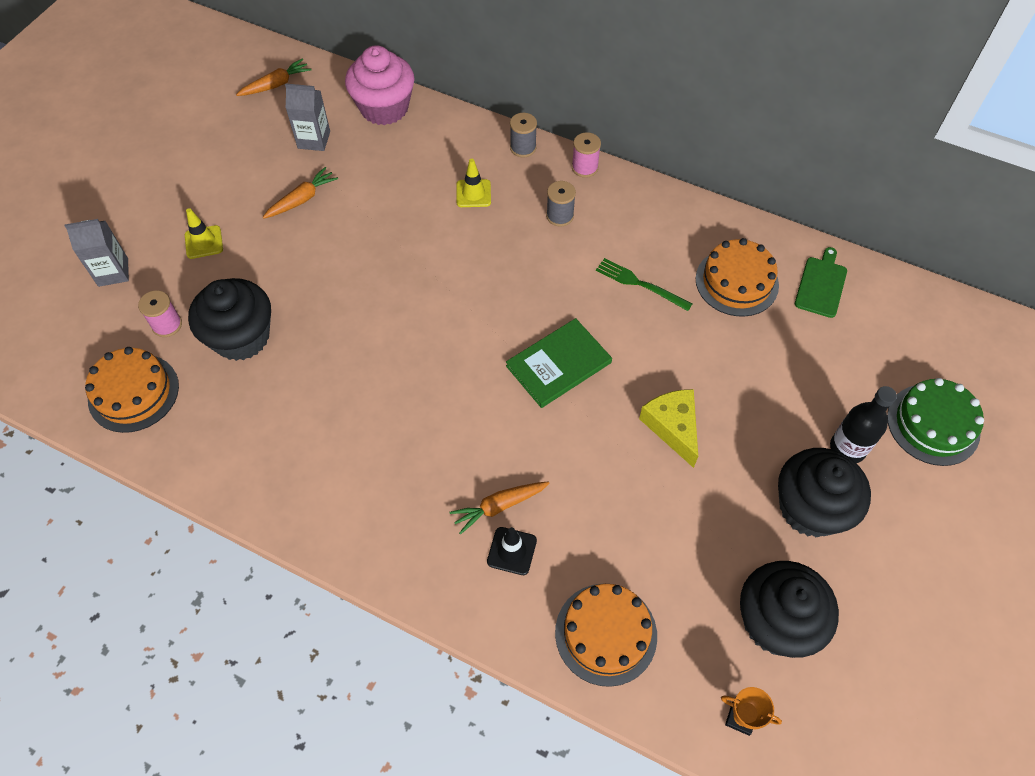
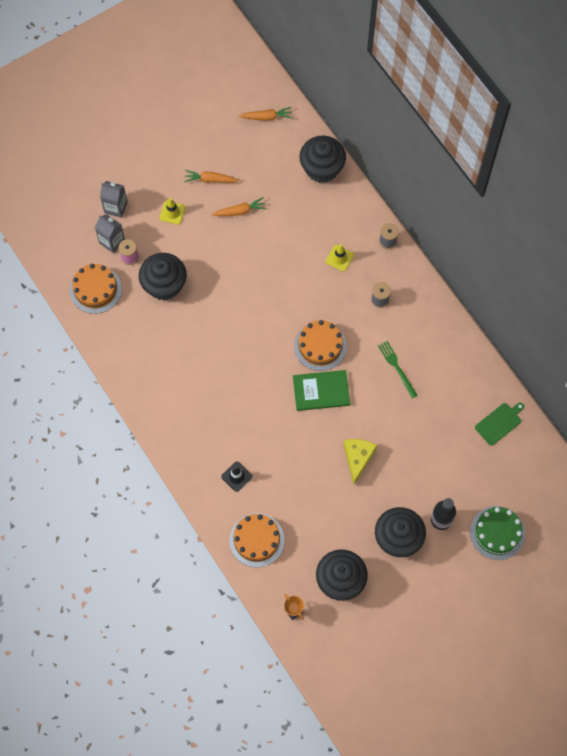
camera: 30 degrees right, 10 degrees up
(314, 140) = (268, 171): grey carton -> grey carton (112, 241)
(384, 108) = (322, 168): pink cupcake -> black cupcake
(499, 506) = (244, 451): orange carrot -> orange carrot (210, 180)
(584, 167) = (415, 274): pink spool -> none
(736, 282) = (452, 395): orange cake -> orange cake (320, 346)

